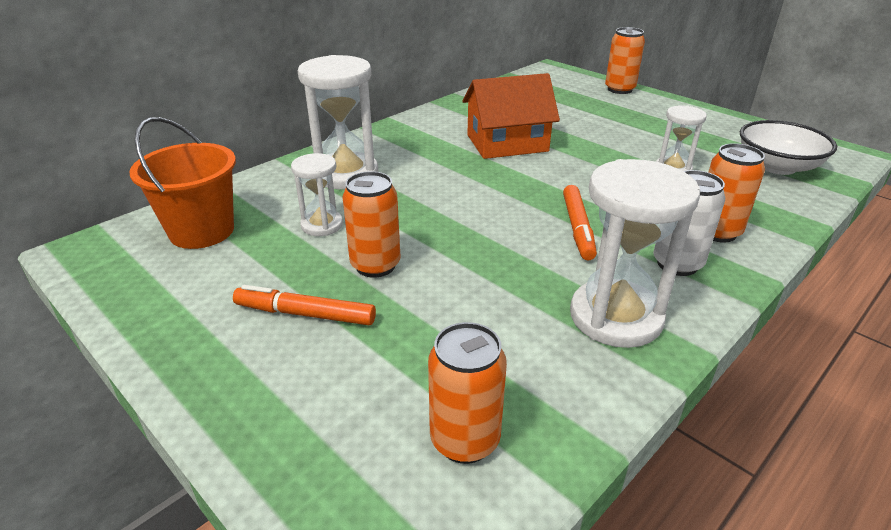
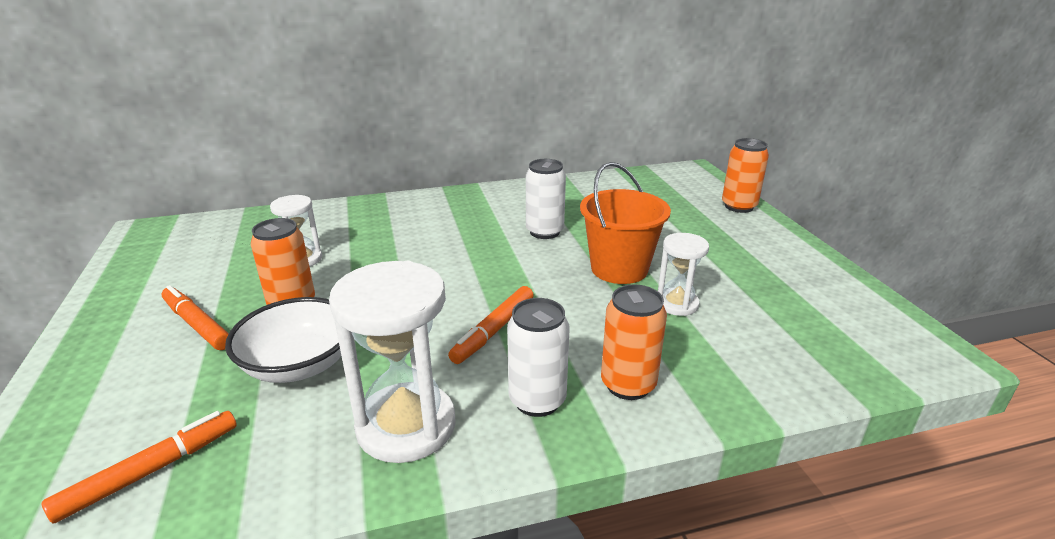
camera: 30 degrees right, 5 degrees down
(202, 231) = (225, 238): orange bucket -> orange bucket (619, 269)
(345, 174) = (376, 223): white hourglass -> none
(465, 440) = (151, 471): orange can -> orange marker
(507, 143) = (544, 232): orange house -> white can
(777, 166) = (811, 339): white bowl -> white bowl (299, 364)

